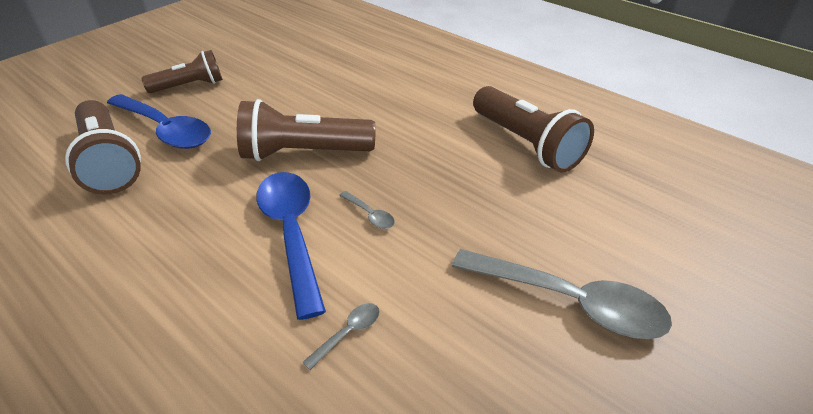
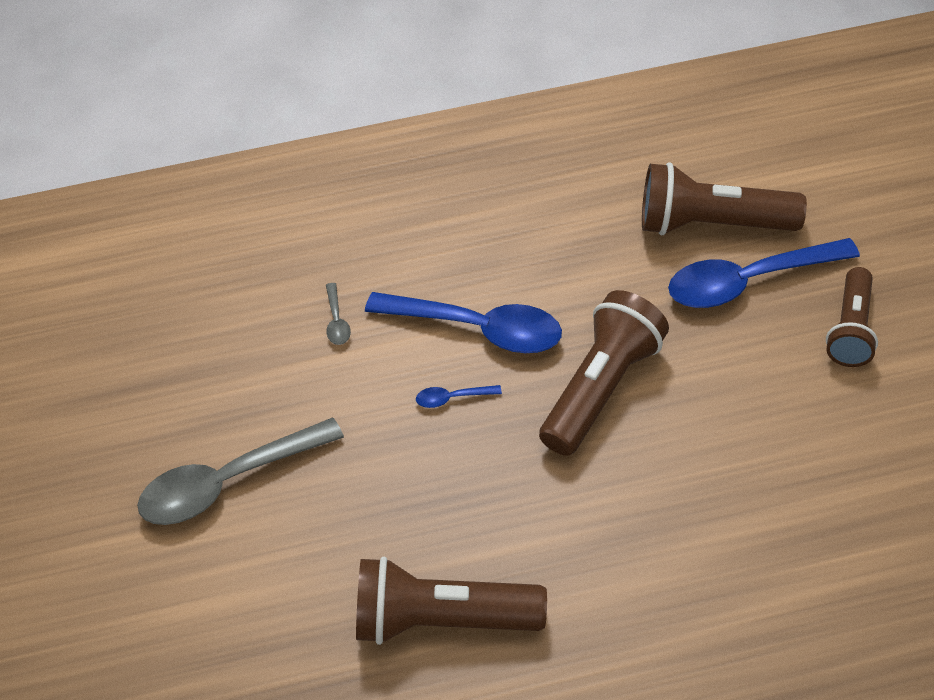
camera: 130 degrees right, 10 degrees up
(370, 215) = (452, 398): grey spoon -> blue spoon

